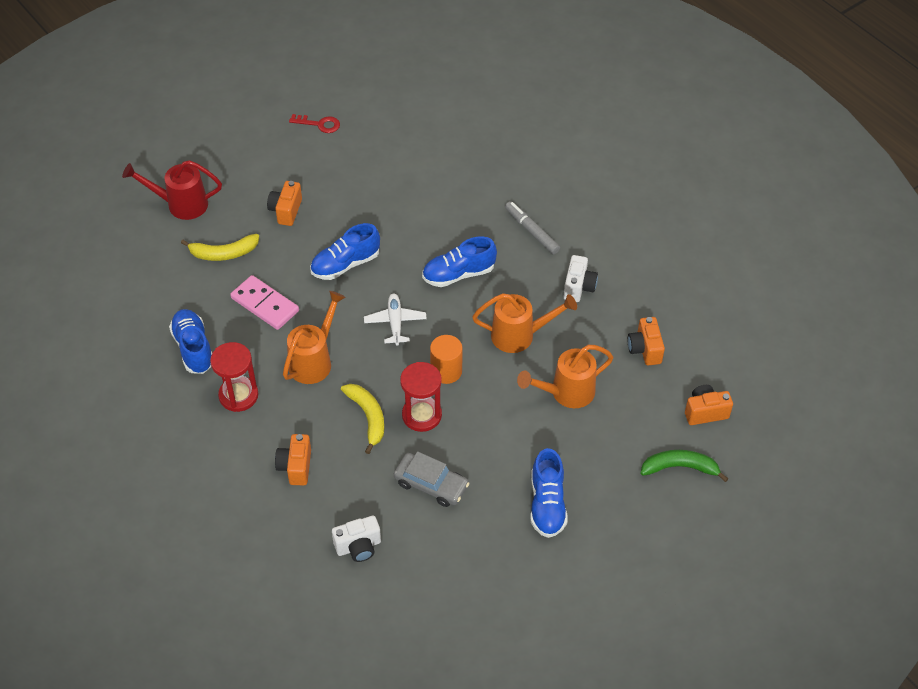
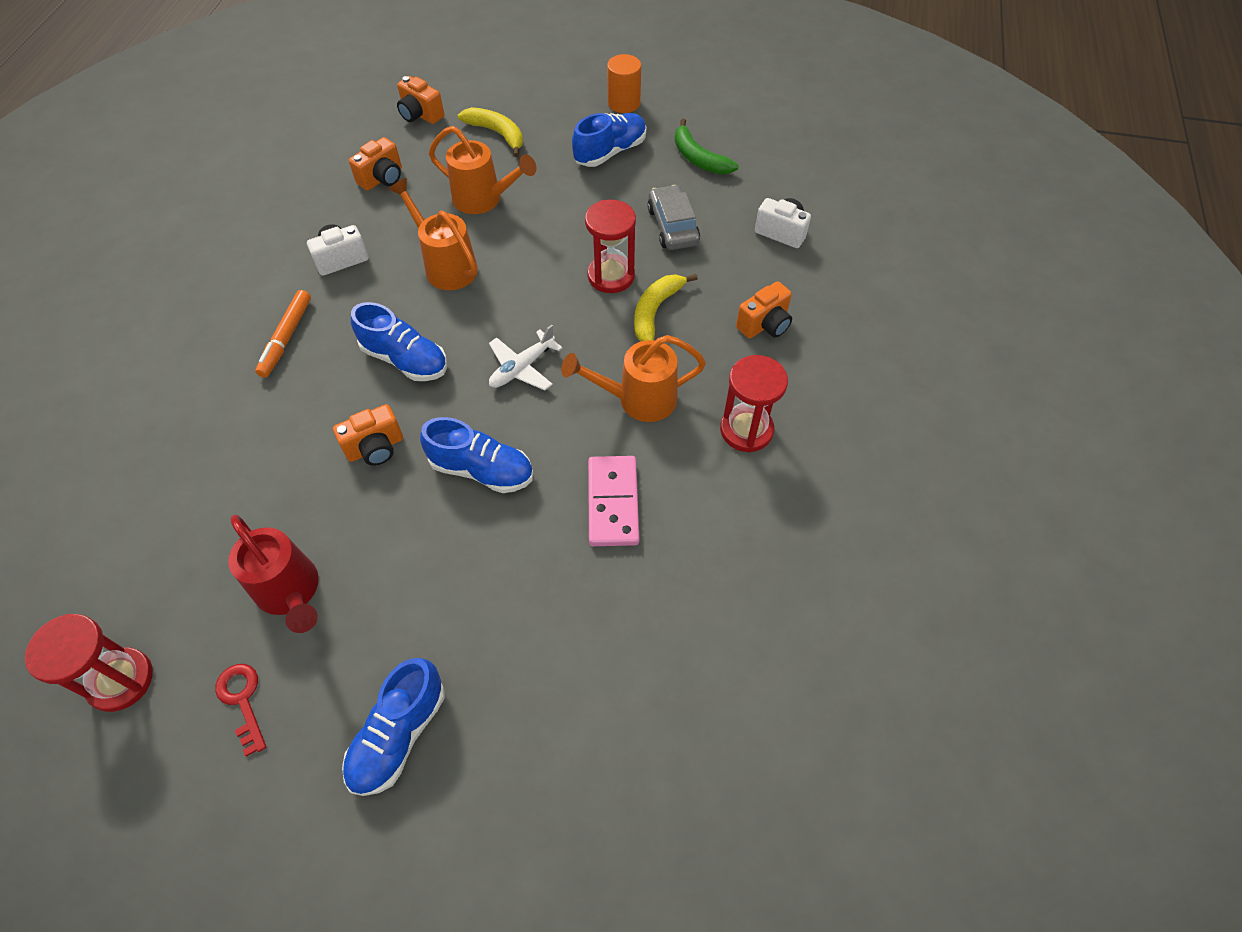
camera: 130 degrees left, 5 degrees up
(181, 204) = (546, 751): red watering can -> red watering can (291, 592)
(193, 348) = (739, 522): blue shoe -> blue shoe (398, 734)
(223, 253) = (581, 615): yellow banana -> yellow banana (497, 134)
(286, 211) = (449, 603): orange camera -> orange camera (375, 448)
(373, 93) = (120, 680): none -> red hourglass
(446, 371) = (543, 290): orange cylinder -> orange cylinder (624, 103)
(531, 231) = (286, 338): grey marker -> orange marker
(680, 467) = (493, 103): green banana -> green banana (698, 158)

